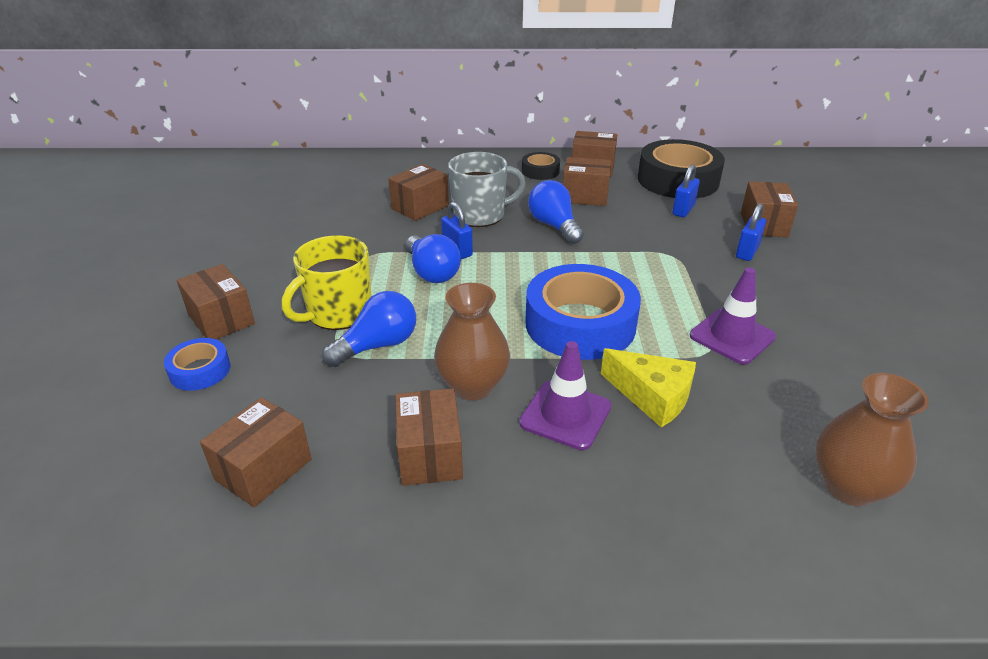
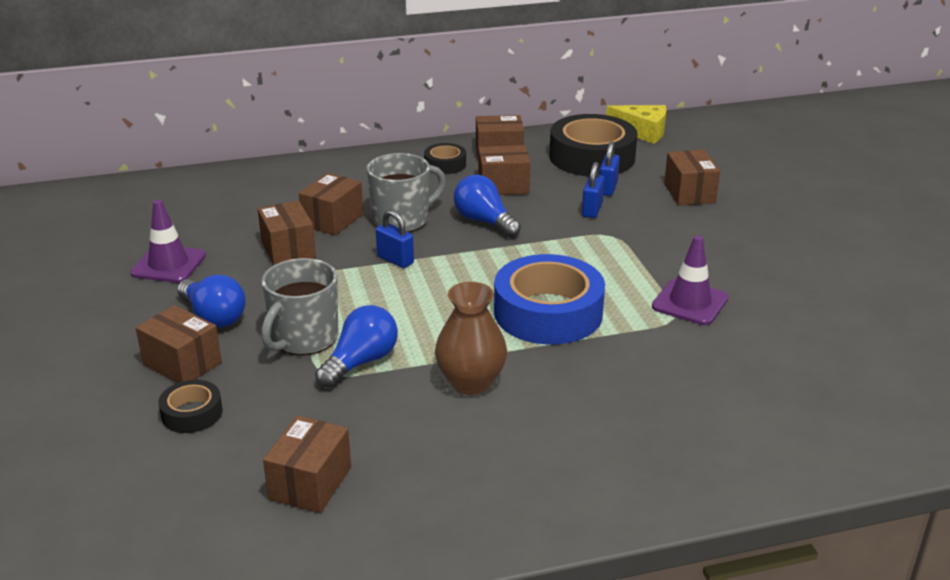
camera: 15 degrees left, 5 degrees down
(200, 370) = (192, 413): blue tape -> black tape
(338, 313) = (304, 338): yellow mug -> grey mug
(430, 454) = (458, 444): brown box -> brown box (288, 250)
(432, 272) = (380, 285): blue light bulb -> blue light bulb (213, 317)
(565, 415) = (565, 392): purple traffic cone -> purple traffic cone (168, 264)
(652, 396) = (636, 364): yellow cheese -> yellow cheese (642, 132)
(747, 252) = (681, 222): blue padlock -> blue padlock (592, 210)
(849, 486) = (815, 406): brown vase -> none

